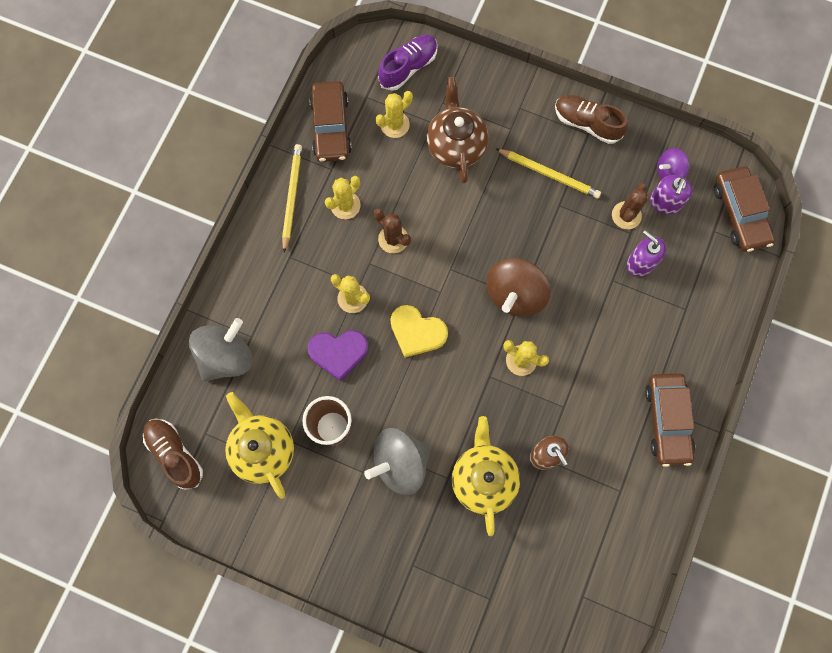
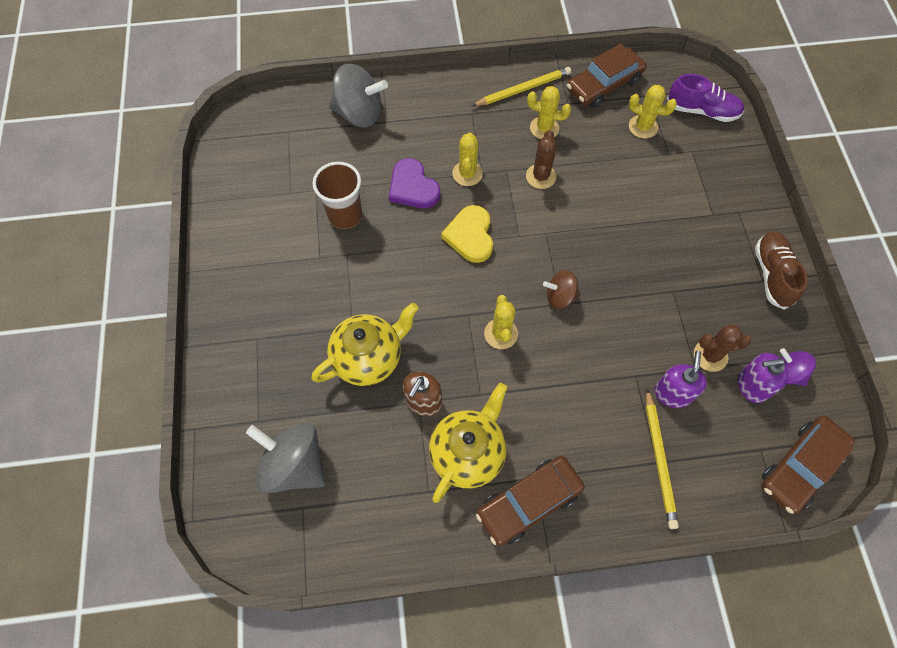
camera: 60 degrees right, 10 degrees down
(175, 454) = (259, 120): brown shoe -> none
(263, 449) = (297, 176): yellow teapot -> yellow teapot (468, 452)
(400, 463) = (344, 282): grey spinning top -> grey spinning top (294, 465)
(456, 145) = (662, 180): brown teapot -> none
(515, 294) = (560, 297): brown spinning top -> brown spinning top, size x0.56
(549, 174) = (696, 267): yellow pencil -> yellow pencil (659, 460)

